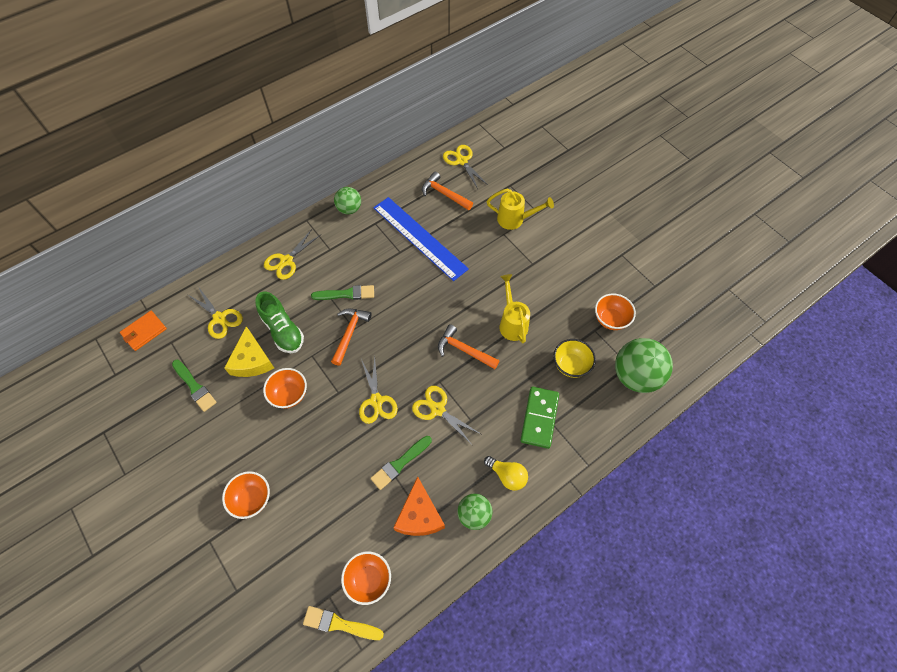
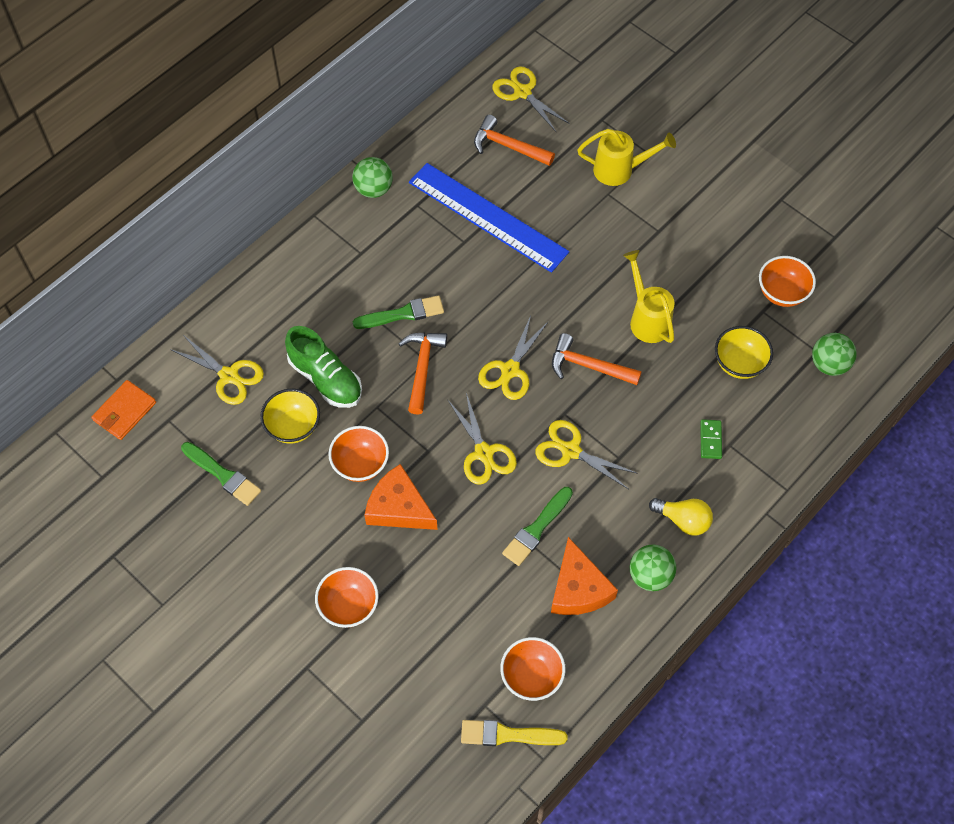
camera: 10 degrees left, 0 degrees up
(251, 360) = (293, 427): yellow cheese -> yellow bowl
(286, 261) = (302, 279): yellow scissors -> yellow scissors (510, 370)
(307, 431) = (399, 507): none -> orange cheese
(539, 418) = (710, 440): green domino -> green domino, size x0.51
(635, 376) = (829, 364): green ball -> green ball, size x0.58

